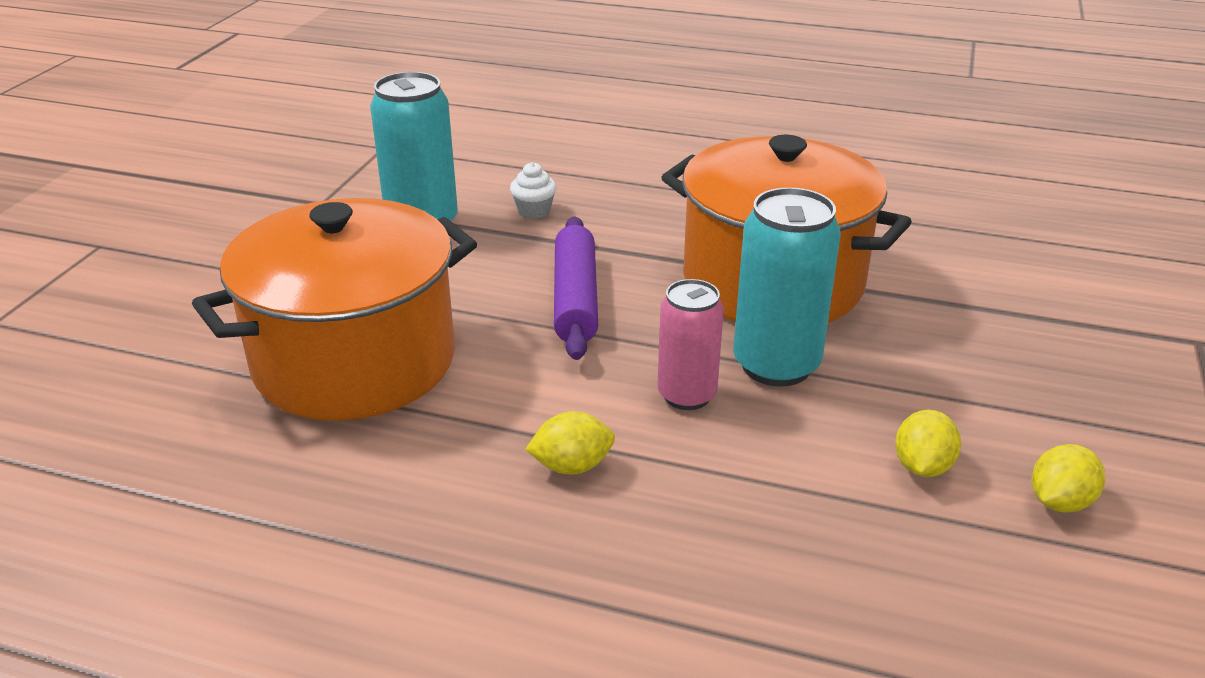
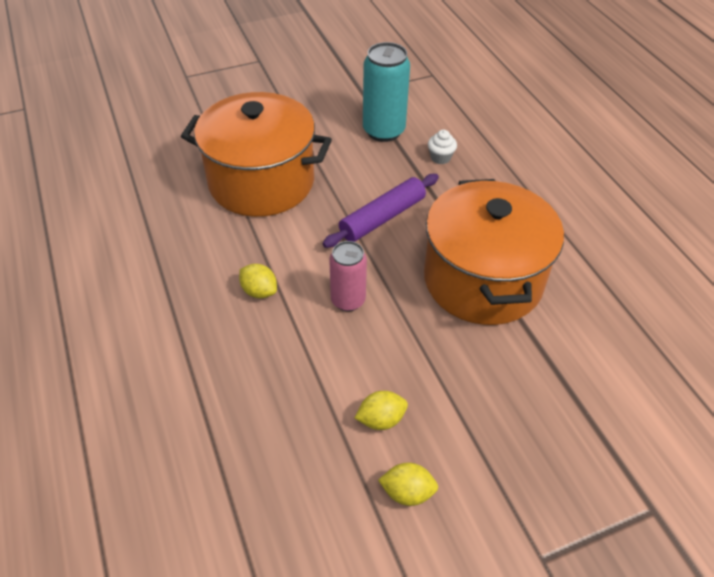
camera: 50 degrees right, 15 degrees up
(776, 365) = (407, 320): turquoise can -> none

